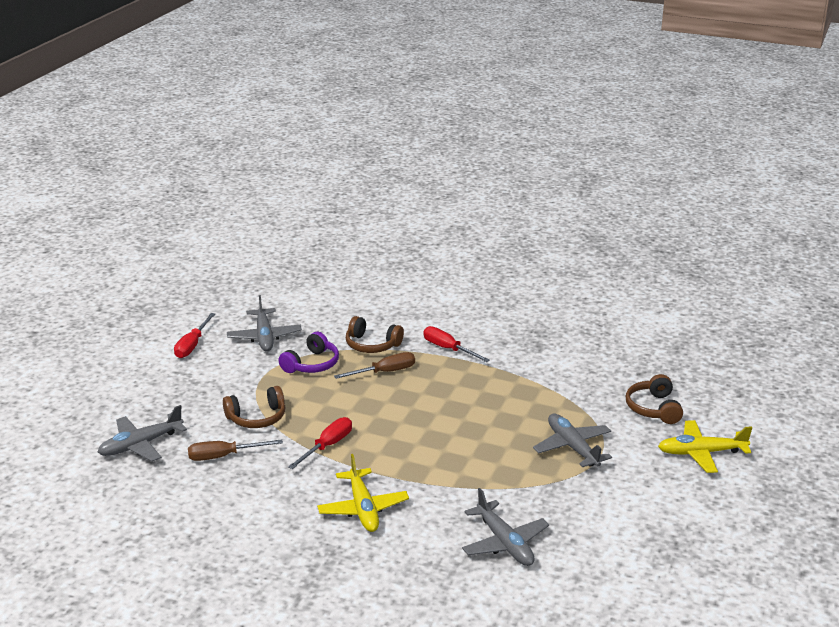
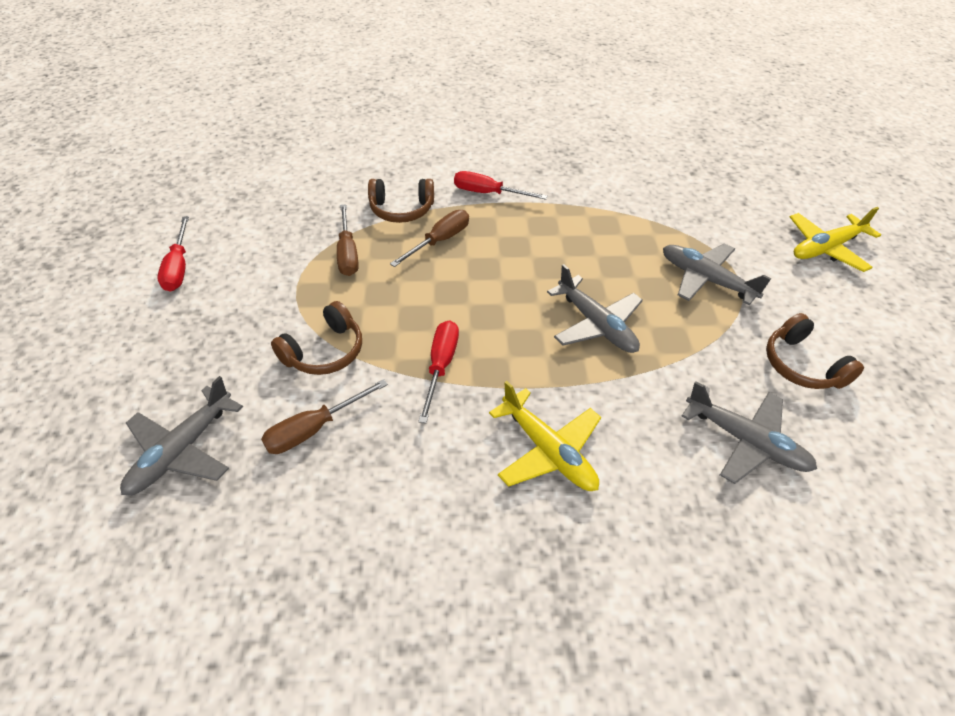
camera: 25 degrees left, 20 degrees up
(264, 337) = (267, 231): grey plane -> grey plane (596, 324)
(312, 364) = (348, 253): purple headphones -> brown screwdriver
(653, 408) = (739, 209): brown headphones -> brown headphones (802, 365)

